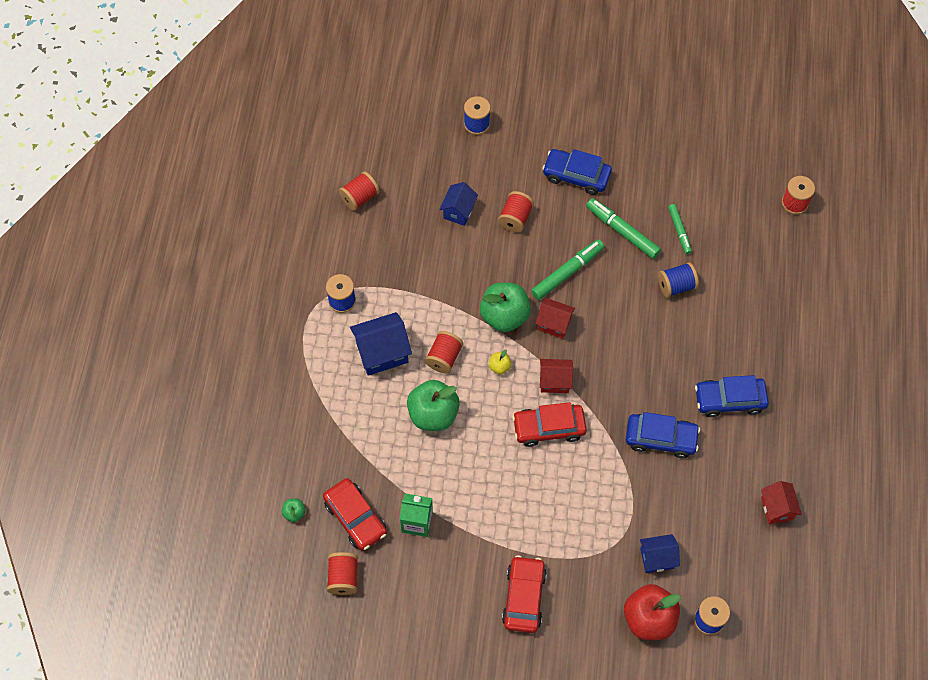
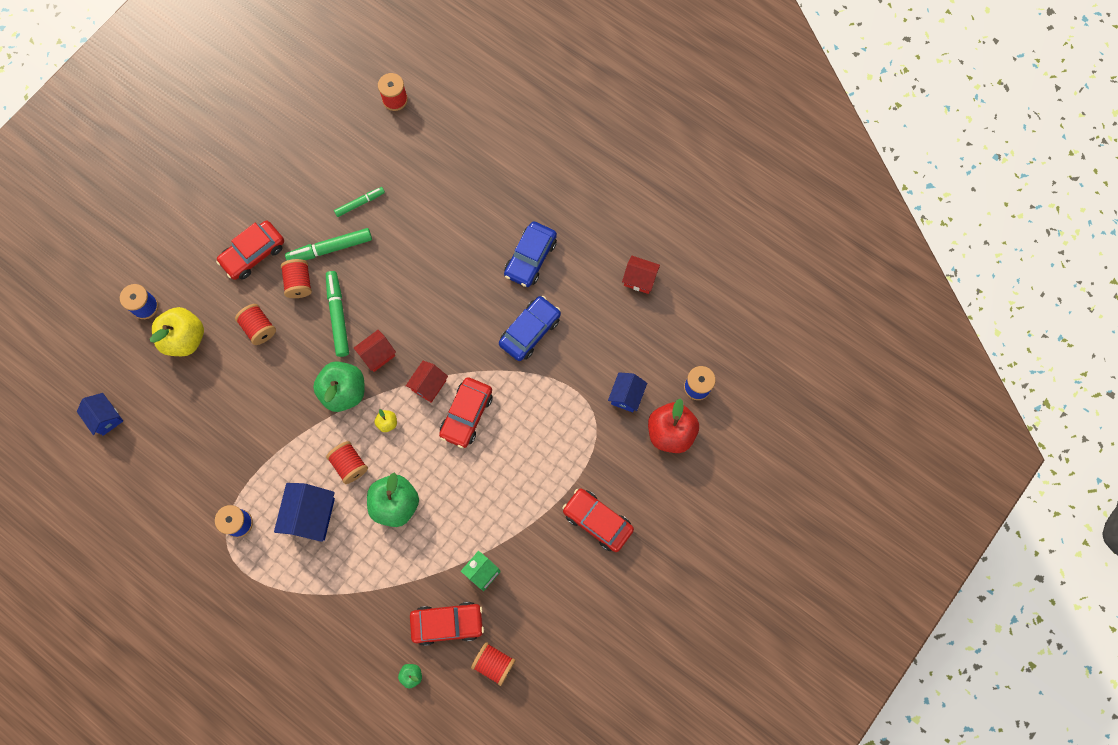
camera: 60 degrees left, 10 degrees up
(360, 197) = (147, 450): red spool -> red spool (299, 283)
(458, 211) = (220, 372): blue house -> blue house (106, 418)
(469, 168) = (185, 338): none -> yellow apple
(576, 176) = (253, 254): blue car -> red car
(676, 286) = (407, 236): blue spool -> none
(679, 231) = (360, 203): green marker -> green marker turned 45 degrees counterclockwise

